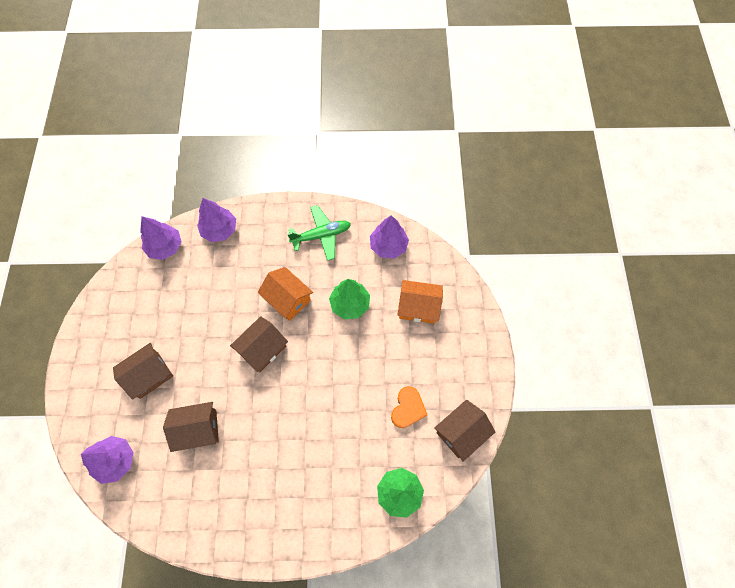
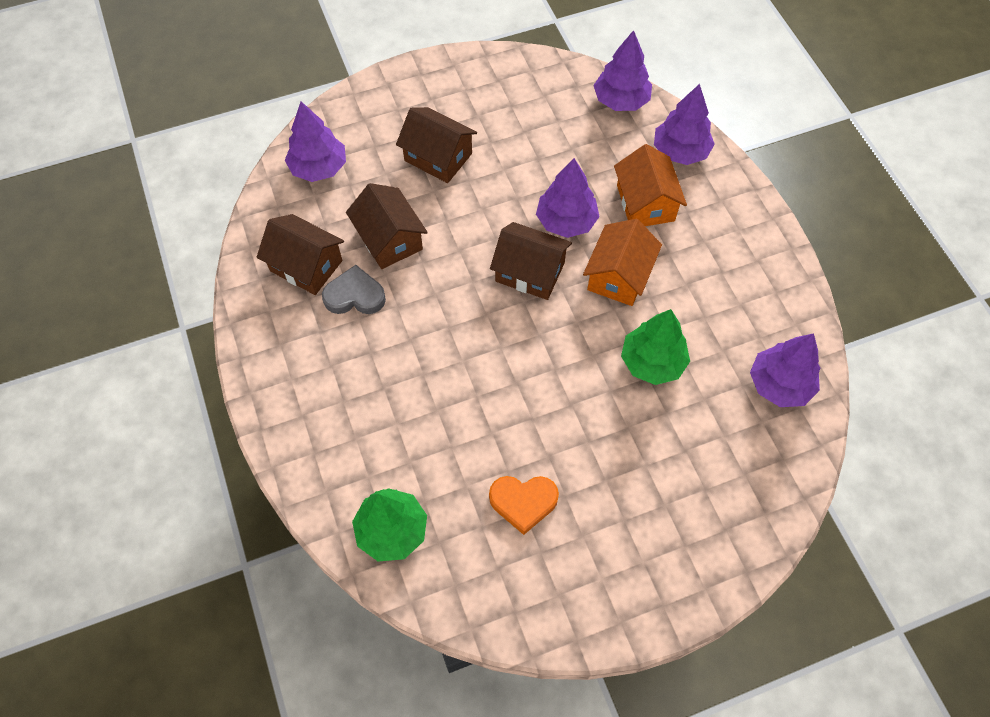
camera: 70 degrees right, 5 degrees down
(230, 466) = (355, 295): none -> grey heart
(237, 314) = (566, 221): none -> purple tree
(321, 235) = (744, 283): green plane -> none
(418, 307) = (697, 465): orange house -> orange house (645, 203)
(461, 432) = (517, 598): brown house -> brown house (306, 266)

